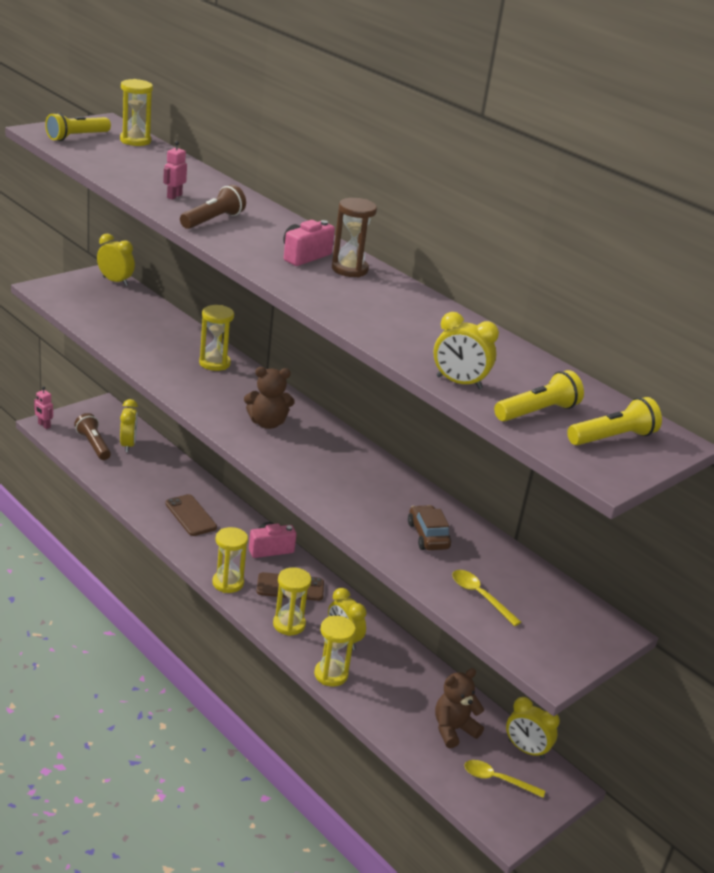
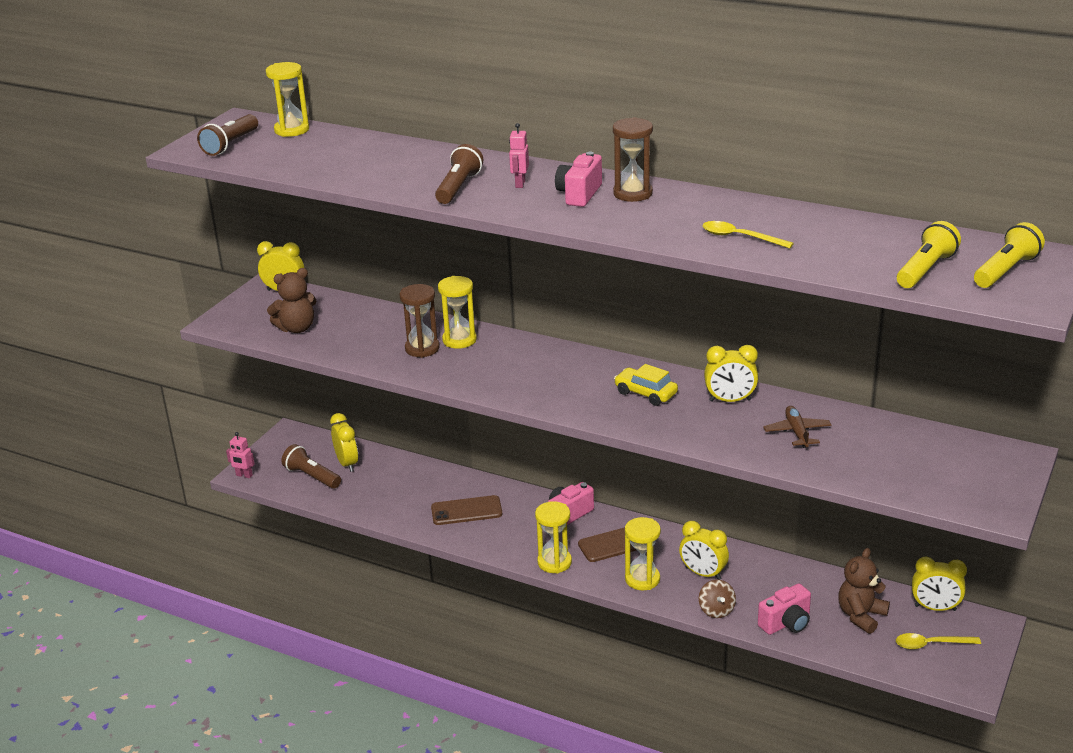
camera: 15 degrees left, 0 degrees up
(77, 137) = (230, 145): yellow flashlight -> brown flashlight
(174, 196) = (395, 175): pink robot -> pink robot (520, 184)
(179, 360) = (422, 348): none -> brown hourglass
(190, 515) = (466, 511): brown phone -> brown phone turned 45 degrees counterclockwise
(267, 423) = (562, 380): brown teddy bear -> brown teddy bear (296, 328)
(327, 457) = (645, 393): none -> yellow car
(331, 674) = (716, 610): yellow hourglass -> brown spinning top
(382, 709) = (786, 623): none -> pink camera
(427, 536) = (797, 432): brown car -> brown plane
(459, 383) = (836, 267): yellow clock -> yellow clock (730, 400)
(480, 596) = (887, 469): yellow spoon -> yellow spoon (740, 237)

